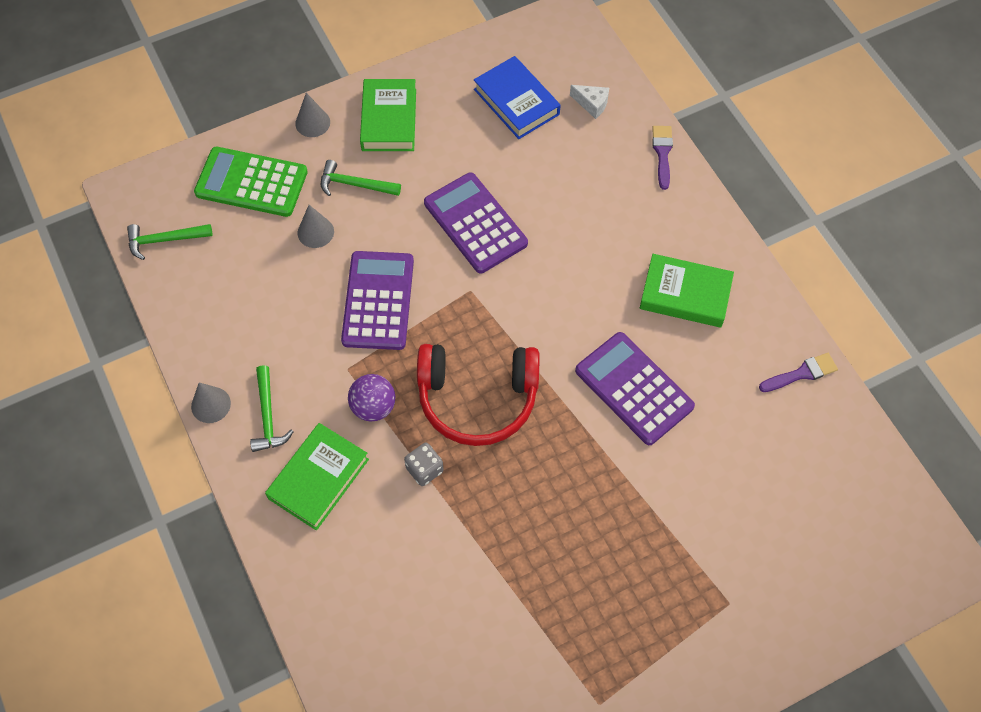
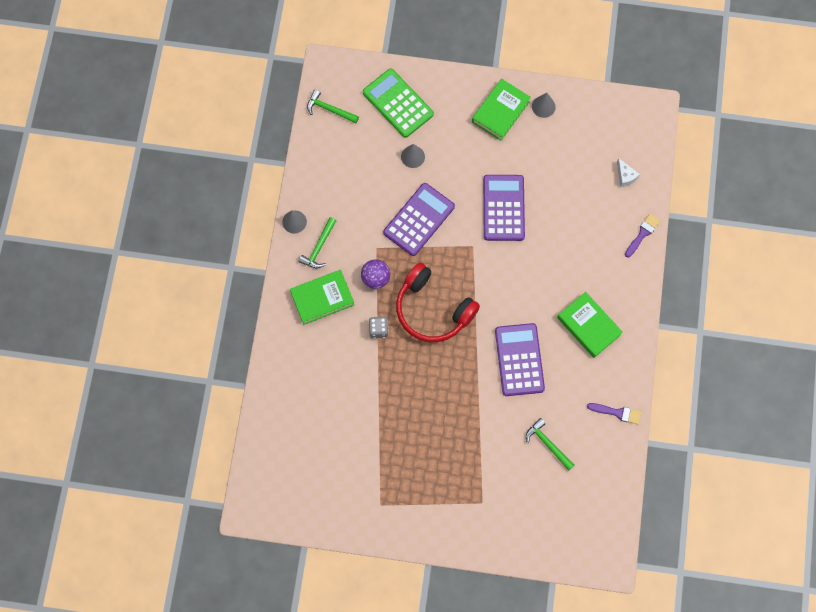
camera: 35 degrees right, 10 degrees up
(312, 123) = (456, 86): grey cone -> grey cone (543, 106)
(355, 185) = (453, 141): green hammer -> green hammer (548, 444)
(516, 102) = (582, 147): blue book -> none

